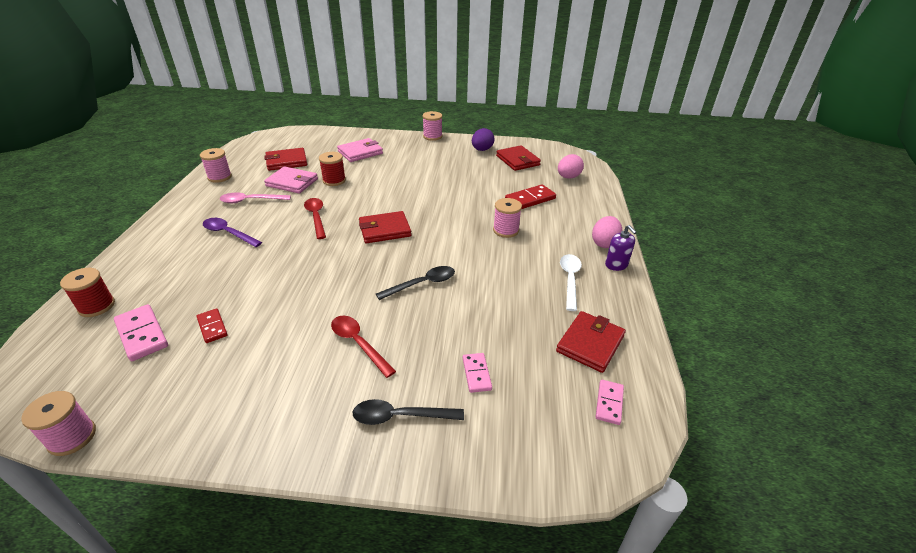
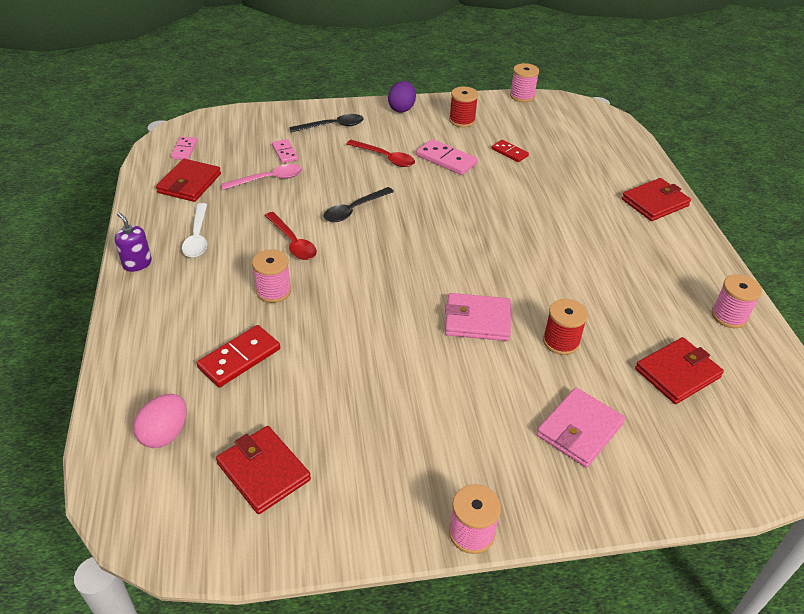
camera: 165 degrees right, 5 degrees up
(97, 306) = (618, 152): red spool -> red spool (462, 120)
(142, 334) = (555, 141): pink domino -> pink domino (446, 160)
(228, 233) = (600, 231): purple spoon -> none
(251, 201) = (632, 281): pink spoon -> pink spoon (268, 179)
(292, 182) = (617, 325): pink wallet -> pink wallet (477, 320)
(316, 217) = (525, 269): red spoon -> red spoon (292, 242)
(385, 230) = (428, 265): red wallet -> red wallet (654, 202)
(482, 150) = (344, 498): purple egg -> purple egg (401, 108)
(604, 243) = (142, 293): pink egg -> none

